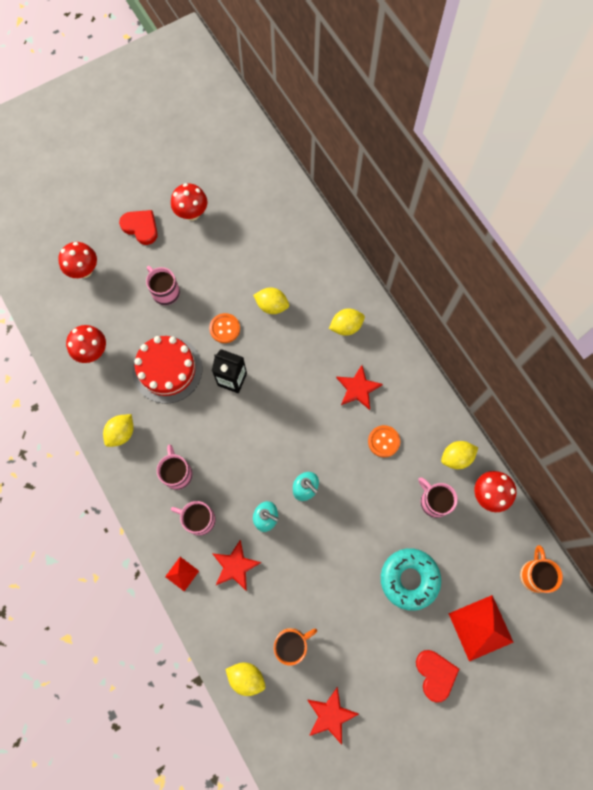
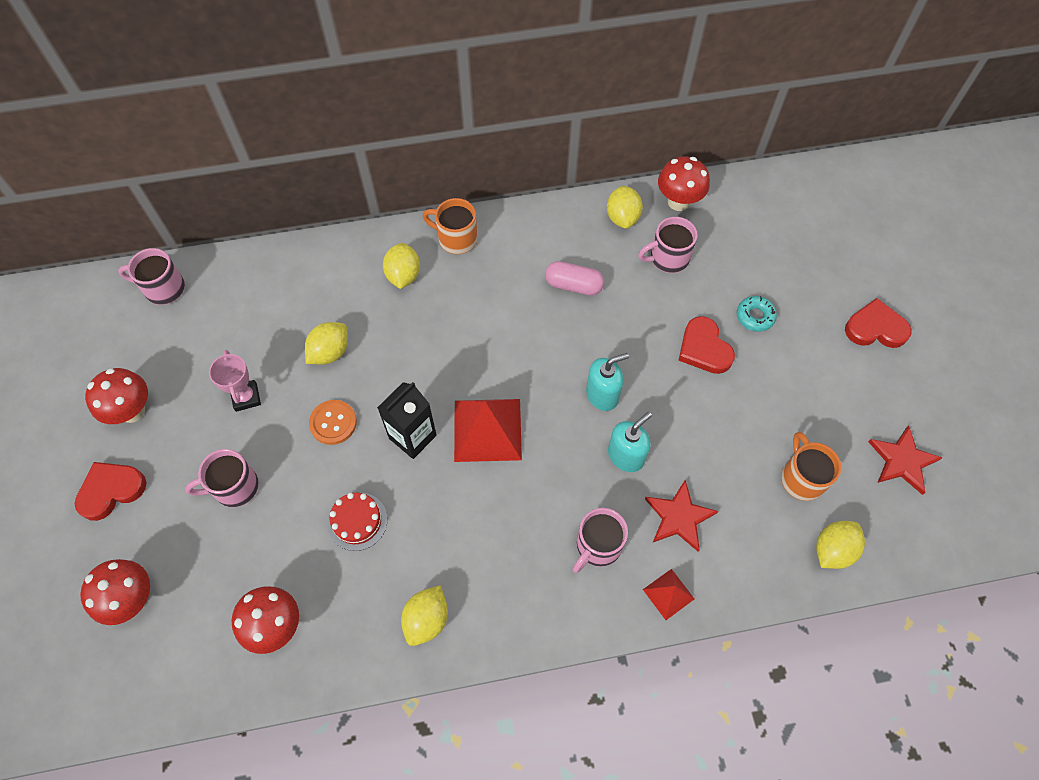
camera: 70 degrees left, 10 degrees down
(121, 433) = (427, 619): yellow lemon -> yellow lemon turned 60 degrees clockwise
(167, 369) = (357, 521): red cake -> red cake, size x0.54
(177, 473) = (519, 555): pink mug -> pink mug (163, 288)
(223, 271) = (246, 397): none -> pink trophy
(358, 388) = (492, 290): red star -> none
(367, 548) = (704, 348): none -> red heart
(383, 441) = (573, 285): orange button -> pink capsule
(409, 579) = (755, 316): turquoise donut -> turquoise donut, size x0.51
(480, 627) = (831, 264): red pyramid -> red pyramid (487, 430)
(535, 574) = (784, 191): orange mug -> orange mug (456, 238)

